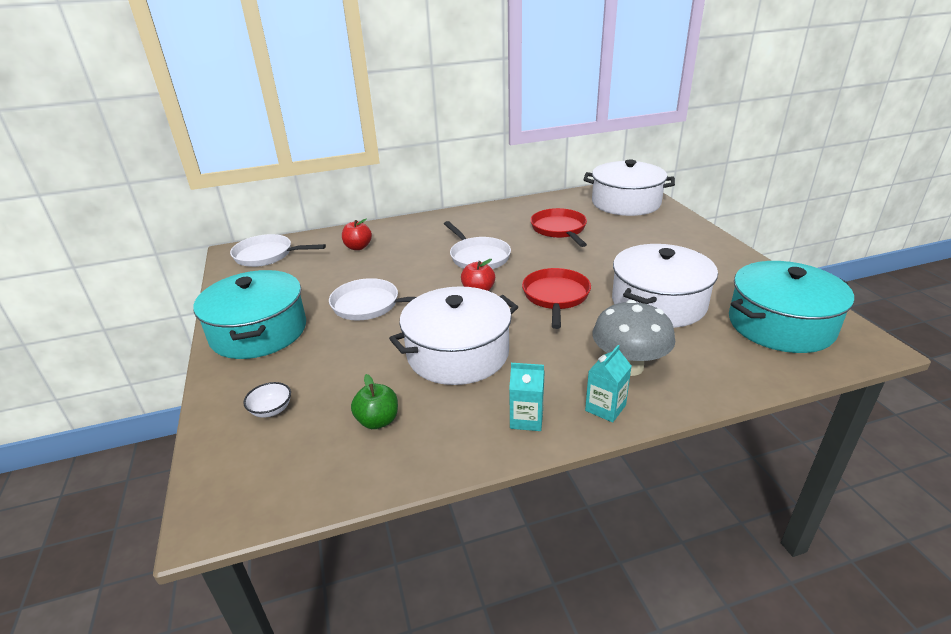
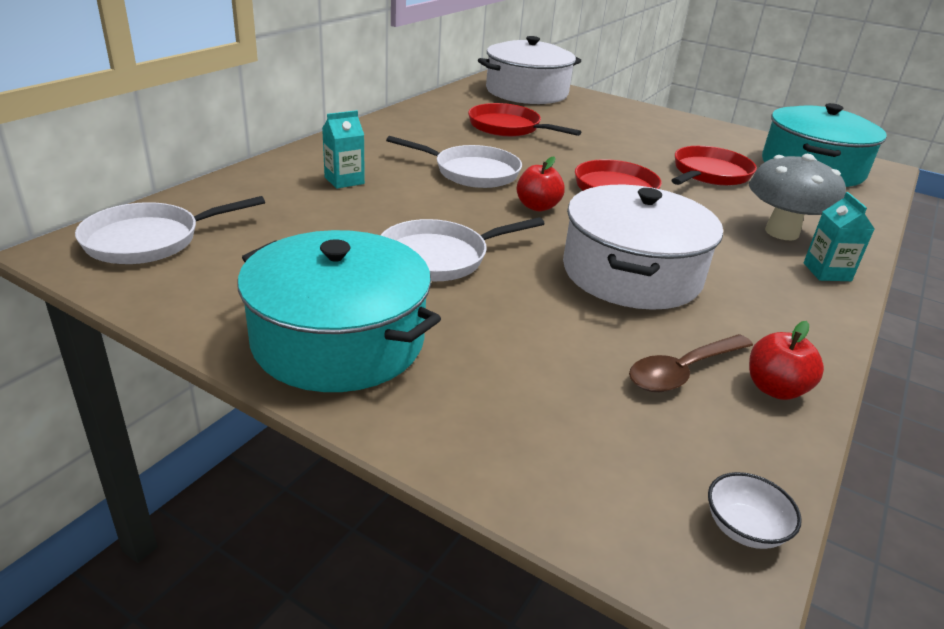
camera: 45 degrees left, 0 degrees up
(271, 410) = (546, 421): white bowl -> white bowl (744, 528)
(358, 247) = (291, 196): red apple -> red apple (775, 389)
(378, 421) = (682, 371): green apple -> brown spoon
(526, 419) = (795, 307): turquoise carton -> turquoise carton (344, 180)
(658, 303) = (709, 174): white pot -> red pan

